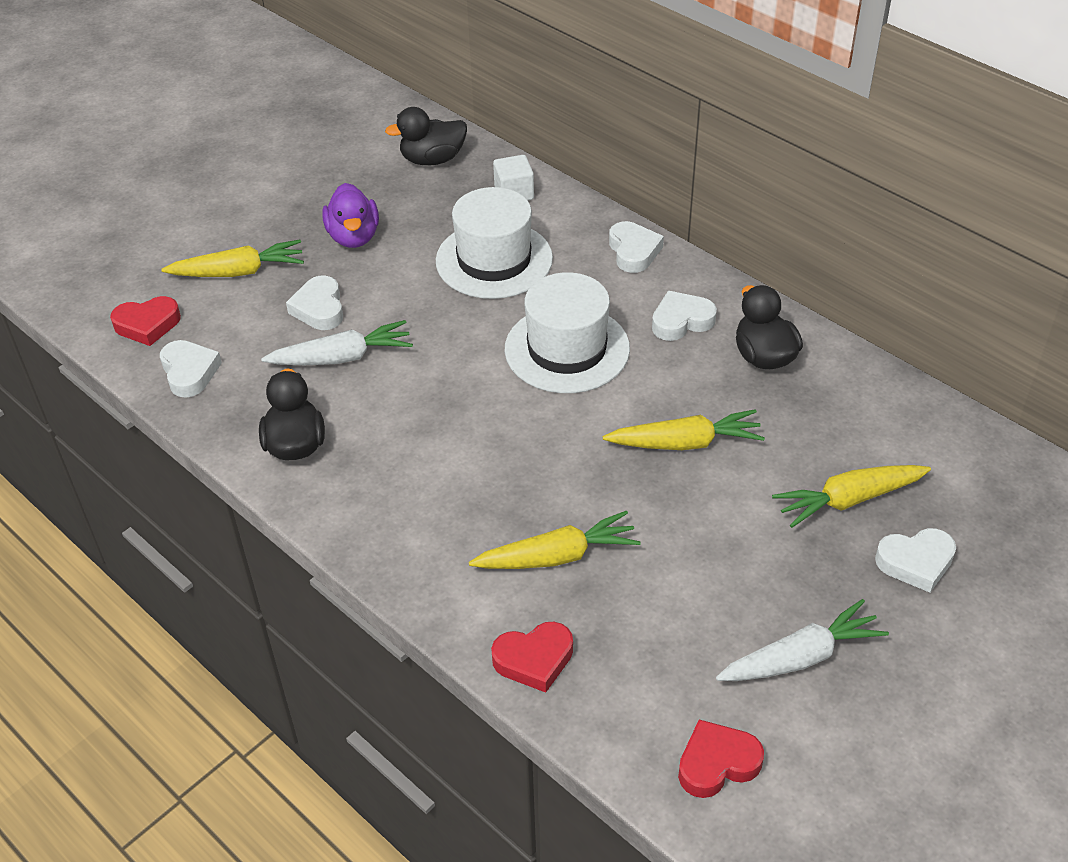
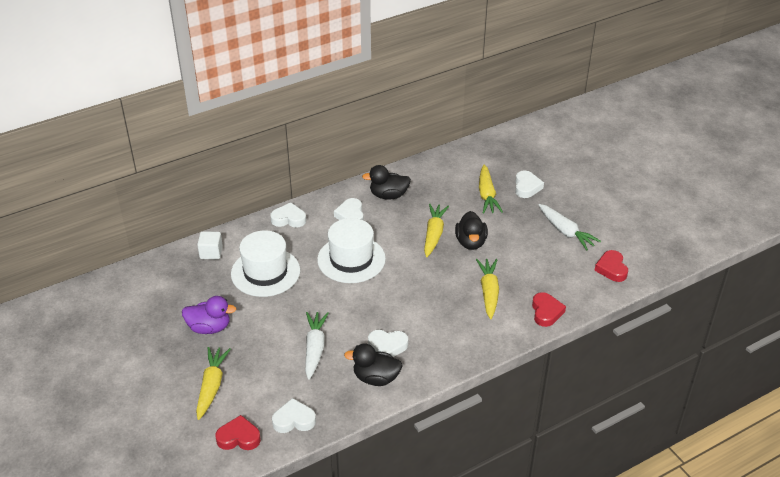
camera: 75 degrees left, 5 degrees down
(147, 325) = (239, 437): red heart -> red heart turned 90 degrees counterclockwise
(319, 308) = (267, 352): white heart -> white heart (387, 346)
(432, 159) = (156, 280): black duck -> black duck (470, 242)
(801, 657) = (565, 232): white carrot -> white carrot turned 150 degrees clockwise

